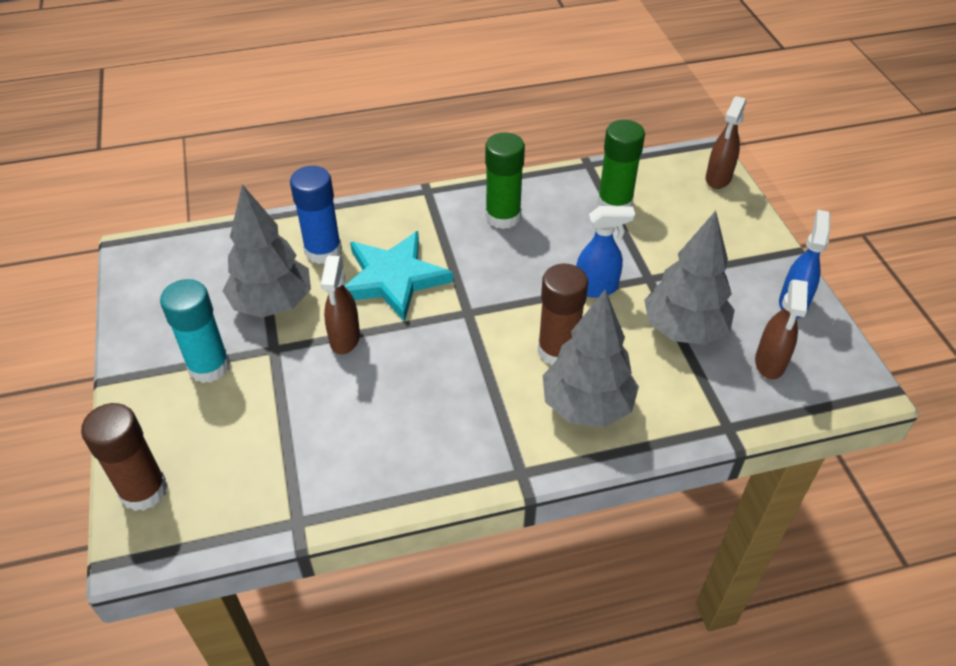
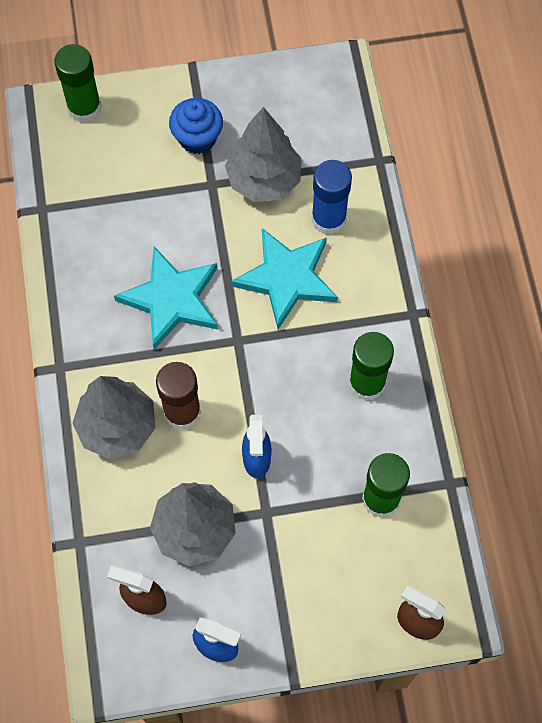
camera: 95 degrees right, 20 degrees up
(144, 490) = (84, 108): brown glue stick -> green glue stick
(209, 366) = (197, 138): turquoise glue stick -> blue cupcake
(344, 339) = (216, 238): brown spray bottle -> none
(423, 372) = (171, 299): none -> turquoise star

